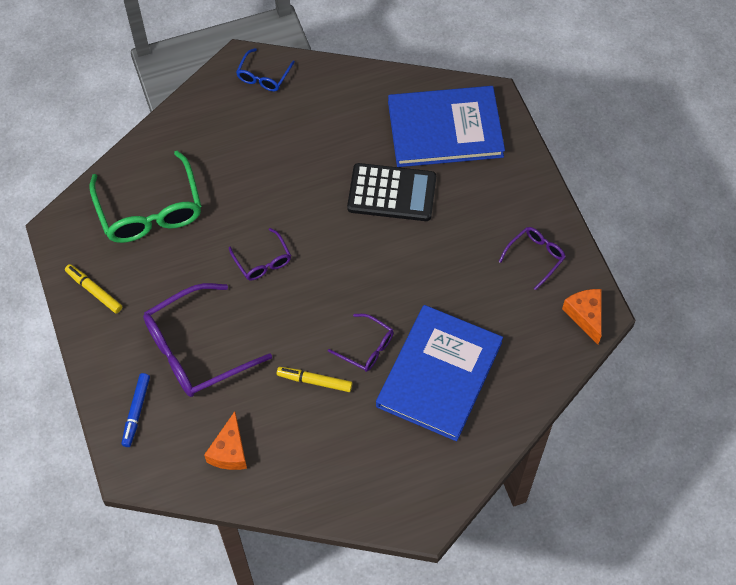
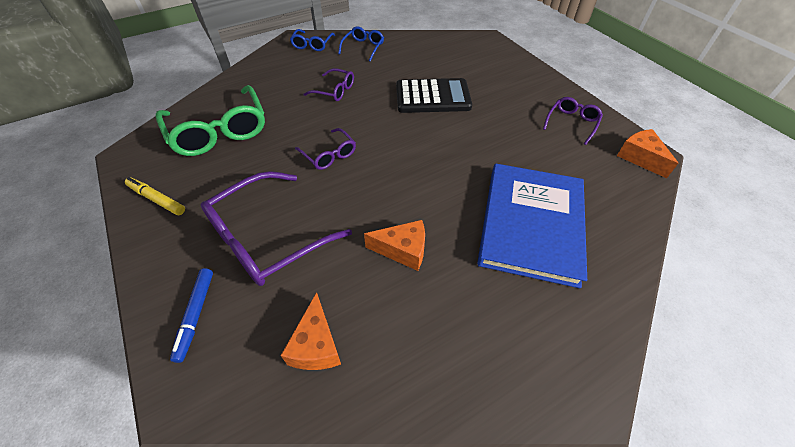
camera: 10 degrees left, 10 degrees down
(314, 381) = (403, 250): yellow marker -> orange cheese
(327, 91) = (363, 47): none -> blue glasses
(366, 348) = (448, 211): purple glasses -> purple glasses (334, 91)
(445, 129) = (460, 58): blue book -> none

